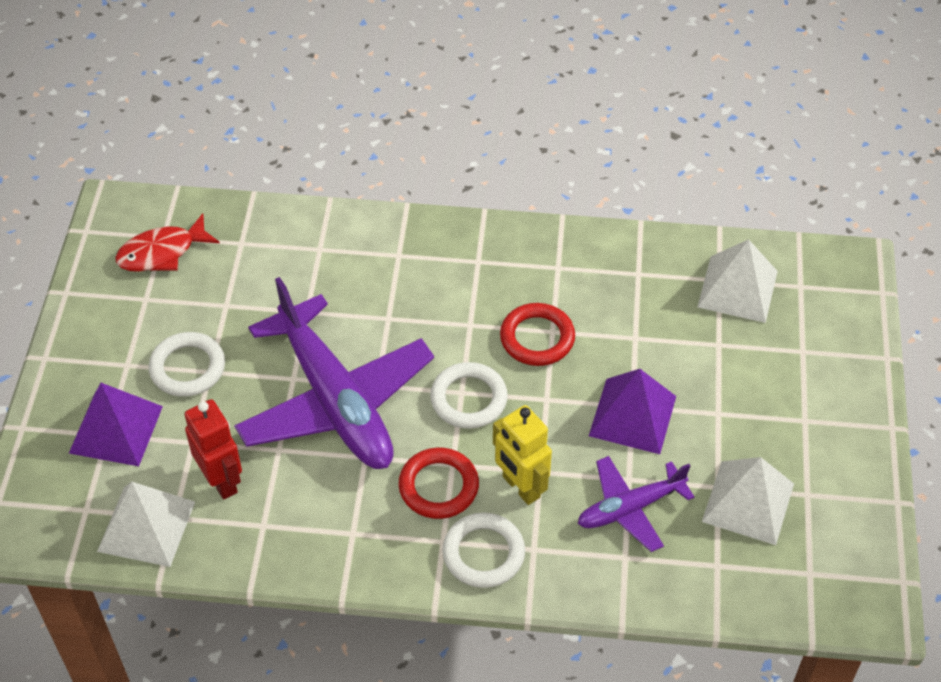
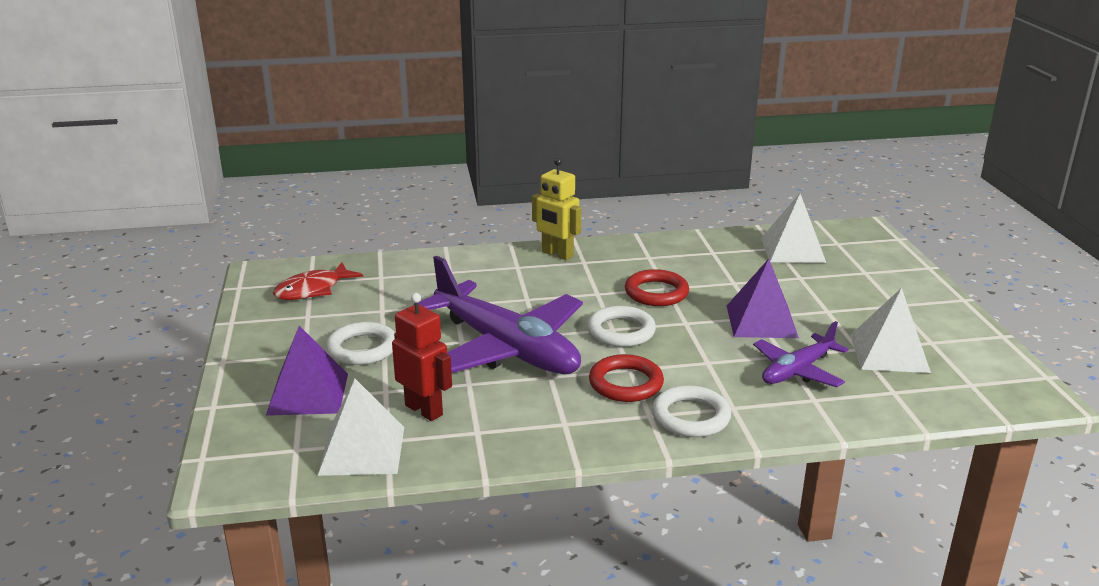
camera: 15 degrees left, 25 degrees down
(520, 487) = (697, 373): yellow robot -> yellow robot (557, 254)

